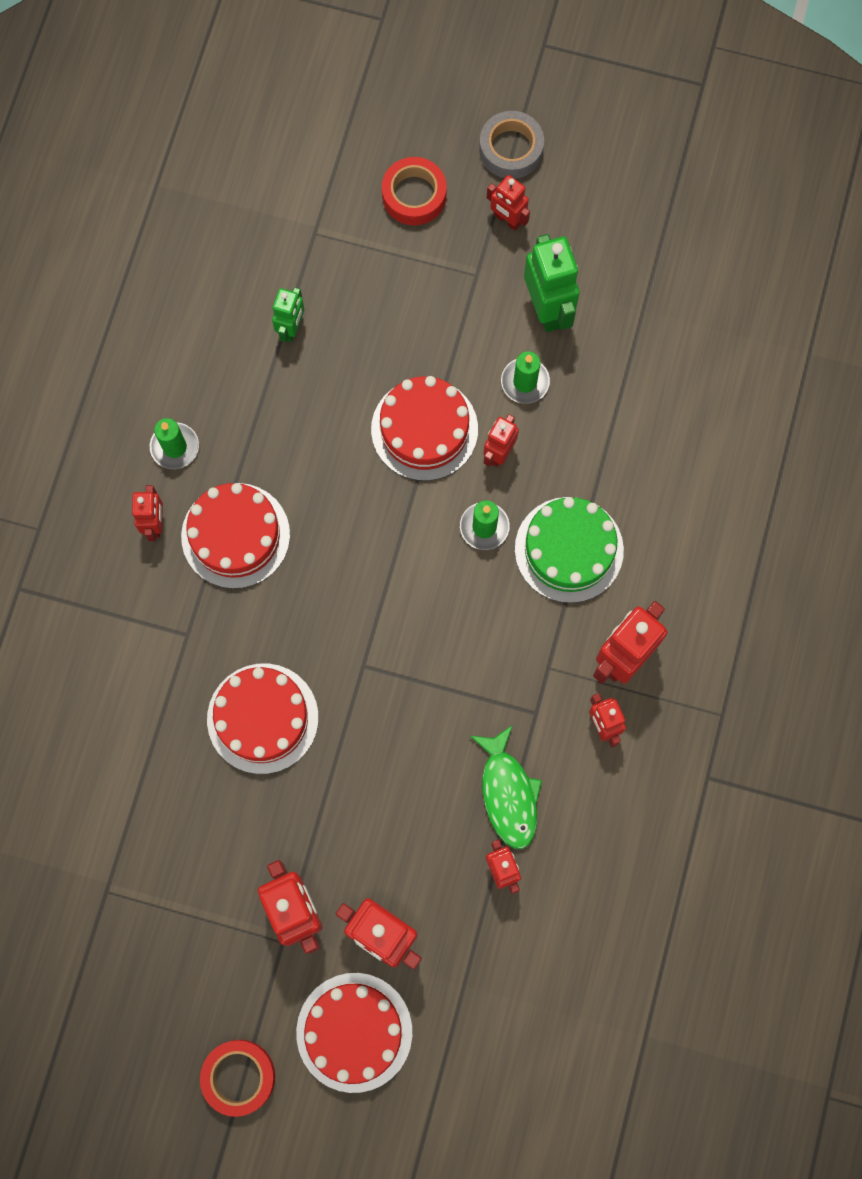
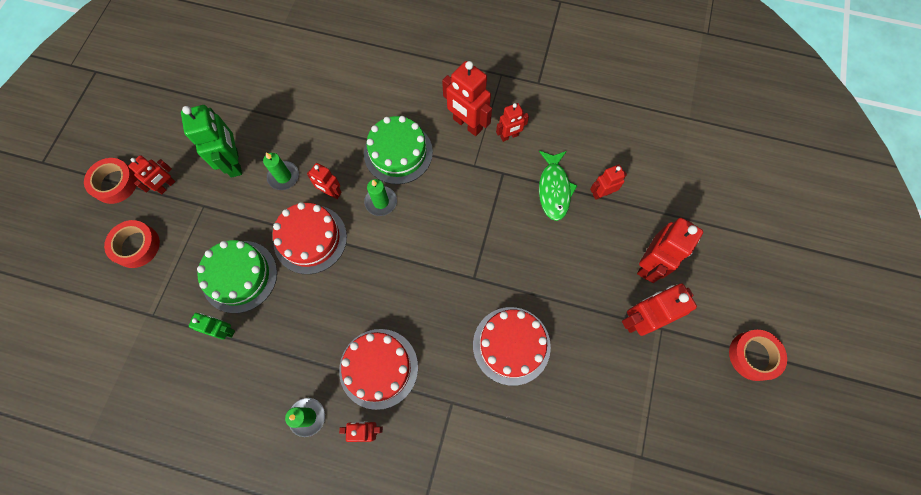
camera: 90 degrees left, 5 degrees down
(354, 1032) = (712, 281): red cake -> none
(368, 338) = (239, 276): none -> green cake
(508, 793) = (554, 189): green fish -> green fish turned 105 degrees clockwise
(511, 149) = (115, 183): grey tape -> red tape
(547, 309) = (234, 162): green robot -> green robot turned 90 degrees clockwise

